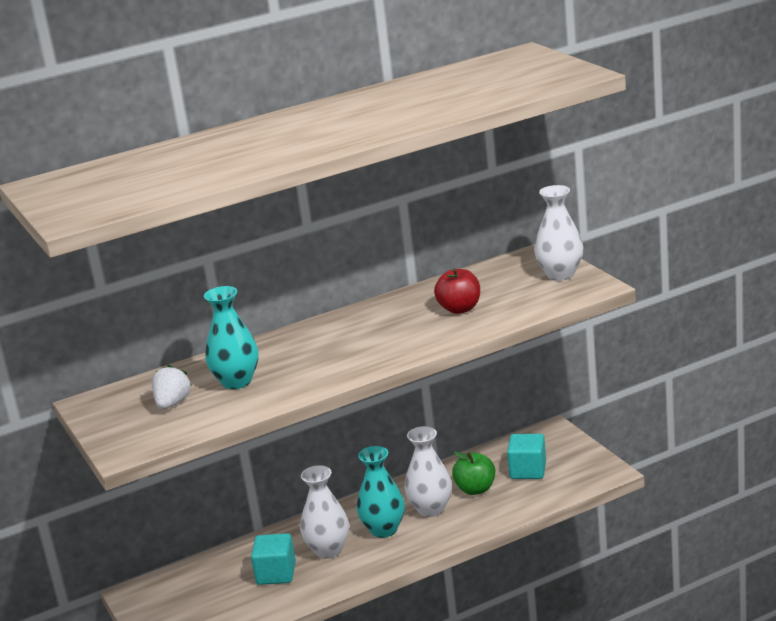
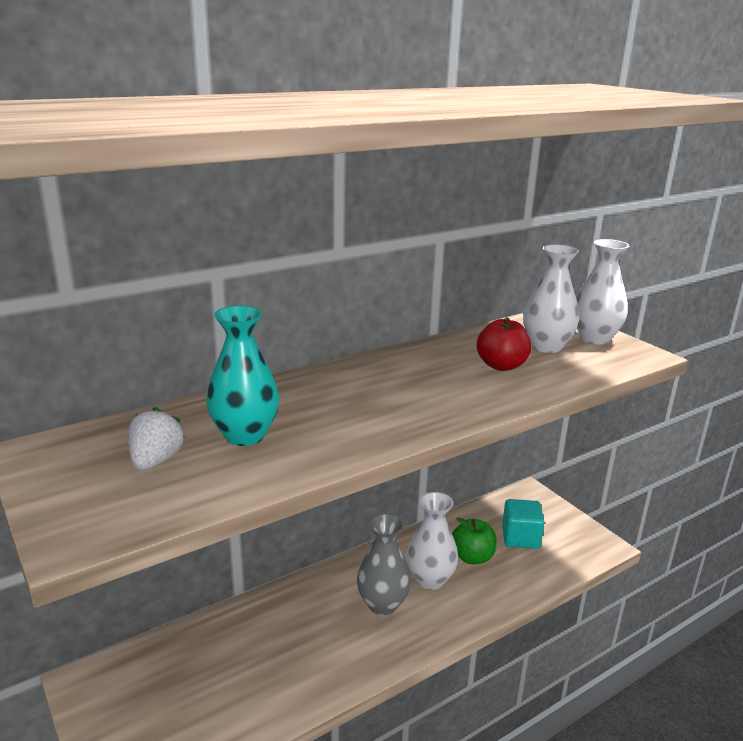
camera: 10 degrees left, 0 degrees up
(276, 574) = (263, 662): turquoise cube -> none
(328, 550) = (322, 629): white vase -> white vase (546, 346)
(384, 530) = (382, 604): turquoise vase -> grey vase

